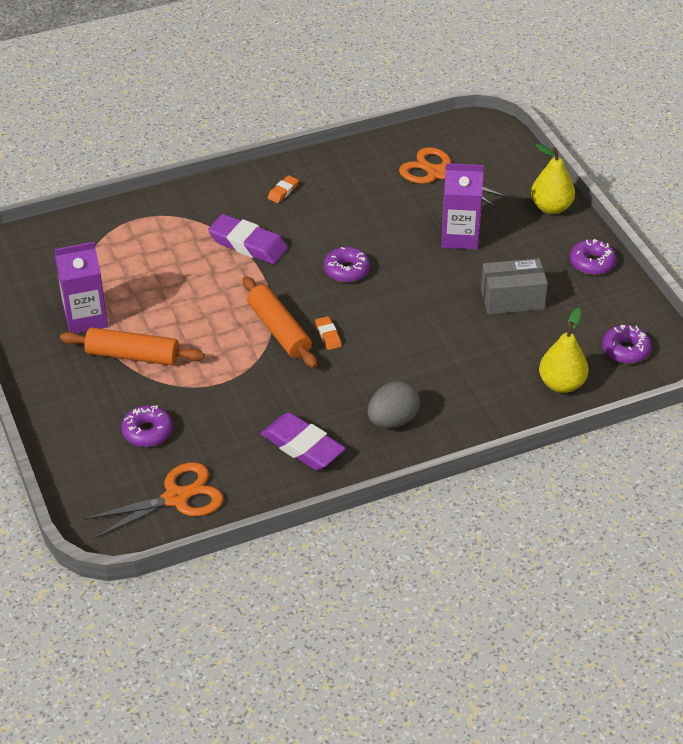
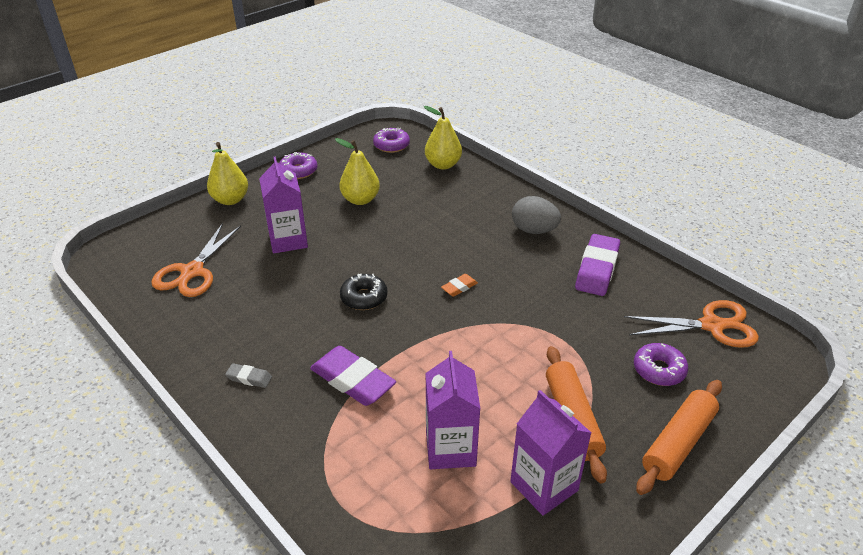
camera: 110 degrees left, 5 degrees down
(149, 280) = (450, 449): none -> purple carton
(176, 498) = (711, 325): orange scissors -> orange scissors turned 135 degrees clockwise
(248, 244) = (353, 380): purple eraser -> purple eraser turned 60 degrees counterclockwise
(279, 330) = (470, 320): orange rolling pin -> orange rolling pin (678, 443)
(283, 191) = (249, 378): orange eraser -> grey eraser
(346, 270) = (364, 297): purple donut -> black donut
(512, 299) = (360, 200): grey box -> yellow pear

